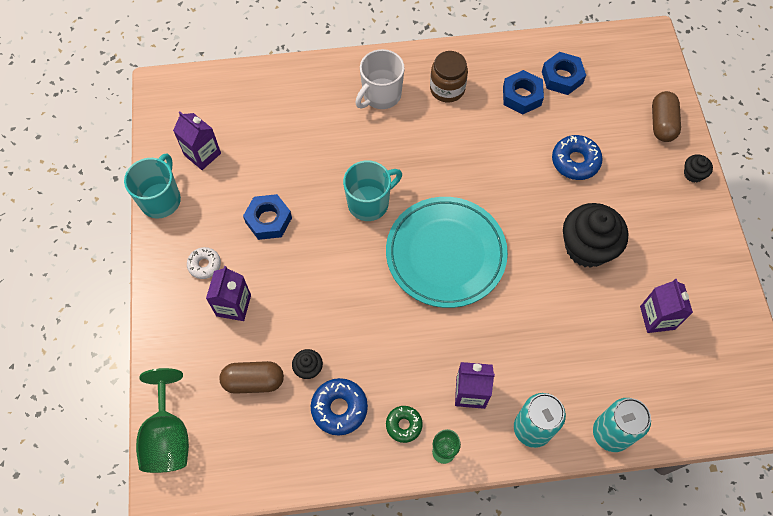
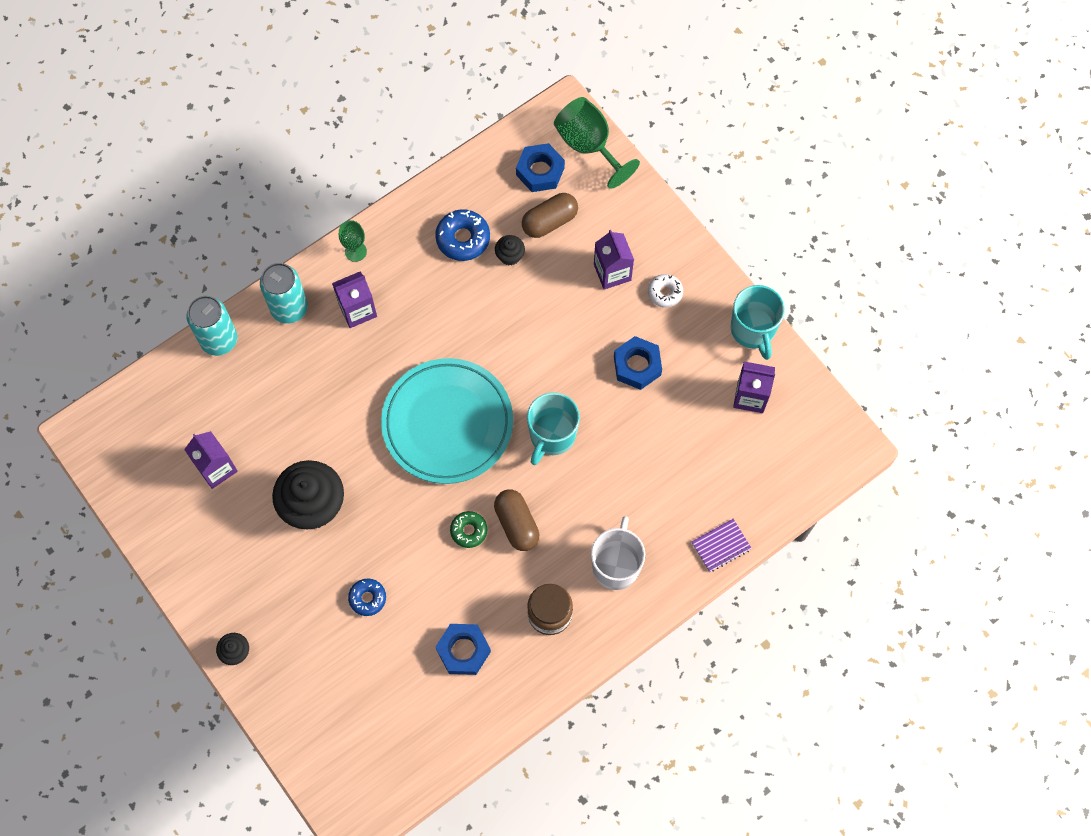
camera: 150 degrees right, 5 degrees up
(300, 72) = (721, 546): none -> purple notebook
(404, 425) = (400, 254): green donut -> green donut (469, 531)
(562, 77) = (430, 702): blue nut -> blue nut (540, 171)
(575, 161) = (367, 598): blue donut -> blue donut, size x0.64
(662, 123) = (292, 700): brown capsule -> brown capsule (516, 524)

